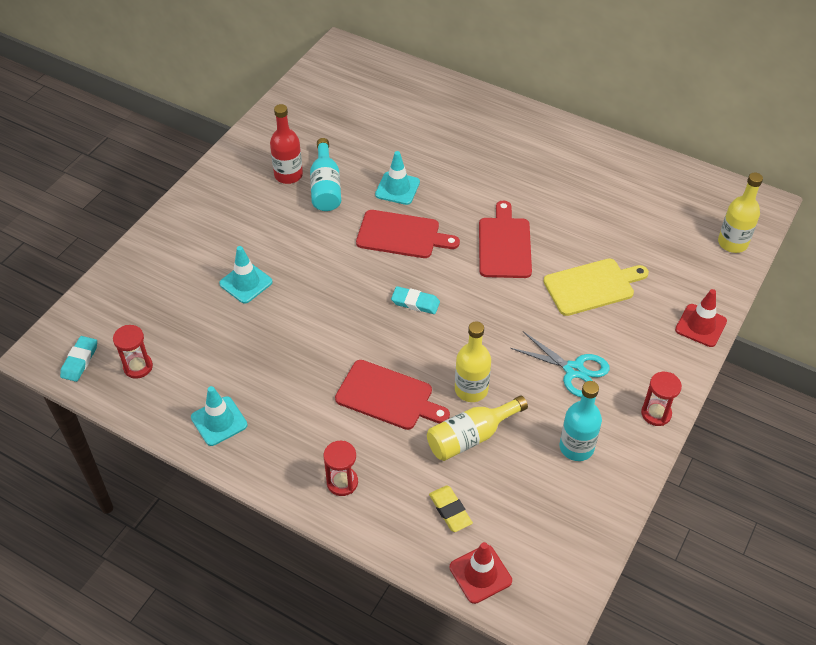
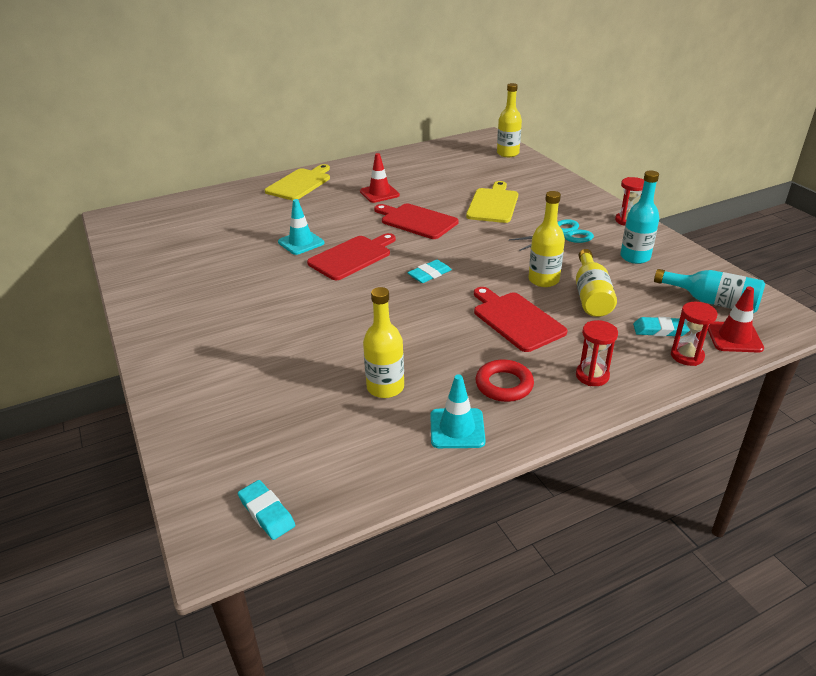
camera: 55 degrees left, 15 degrees down
(138, 367) = (327, 464): red hourglass -> red hourglass (687, 356)
(238, 355) = (385, 387): none -> yellow bottle
(246, 283) = (302, 352): turquoise traffic cone -> none
(288, 175) = (209, 286): red bottle -> none
(290, 427) = (504, 385): none -> red ring
(325, 187) = (250, 273): turquoise bottle -> turquoise bottle (712, 301)
(388, 396) = (516, 319): red cutting board -> red cutting board turned 90 degrees counterclockwise
(450, 510) = (660, 330): yellow eraser -> turquoise eraser
(503, 122) = (300, 183): none -> yellow cutting board
(700, 325) = (565, 183): red traffic cone -> red traffic cone (379, 193)

